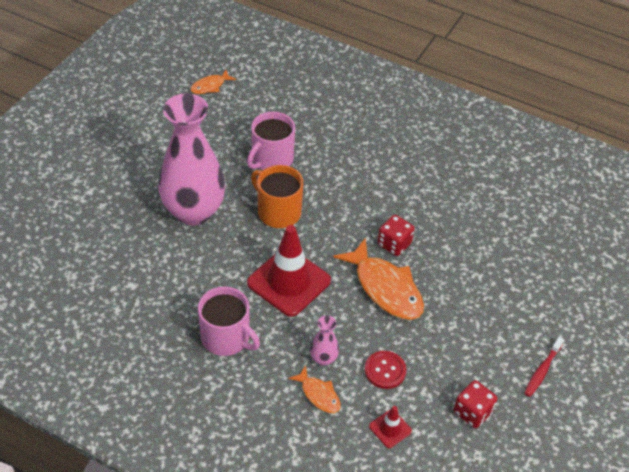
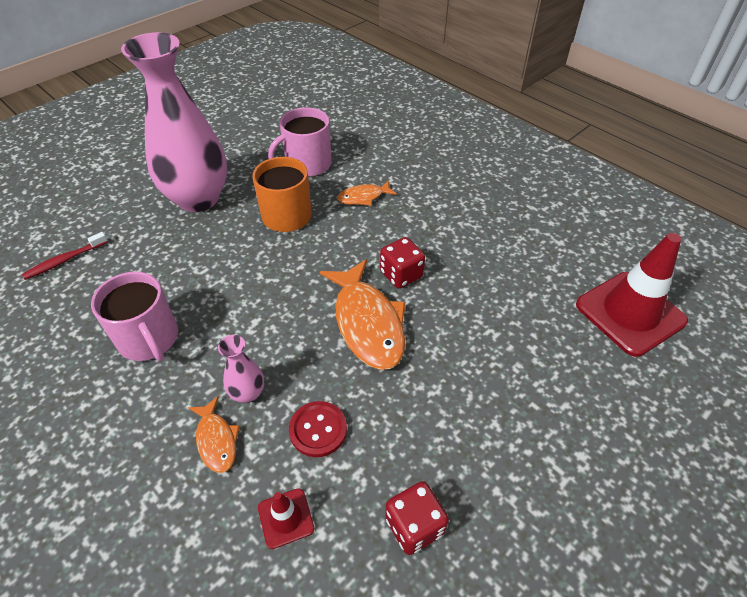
camera: 20 degrees right, 0 degrees up
(210, 86) = (283, 93): orange fish -> orange fish (363, 197)
(289, 282) = (256, 291): red traffic cone -> red traffic cone (630, 313)
(542, 370) = (541, 488): red toothbrush -> red toothbrush (64, 260)

